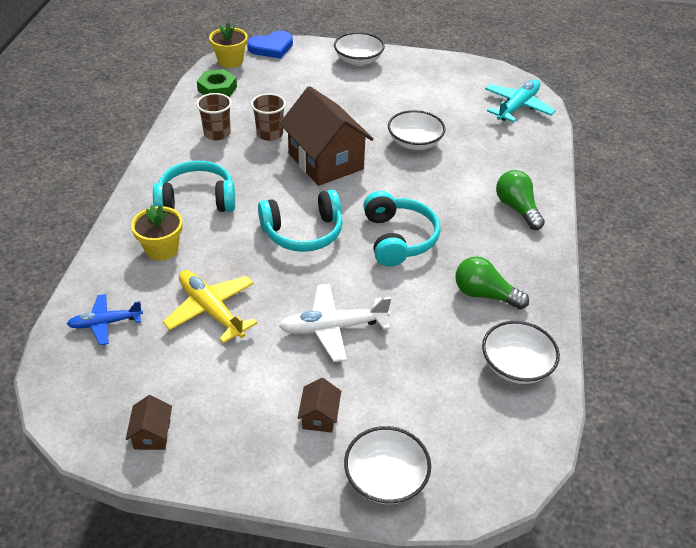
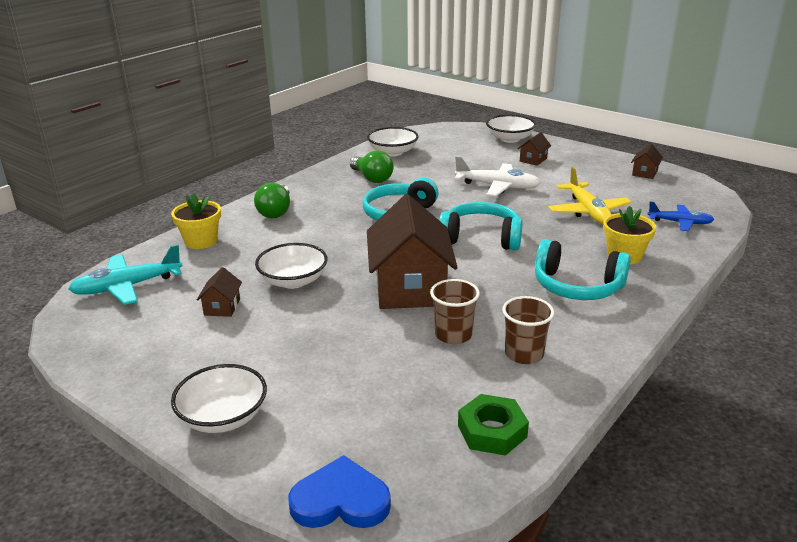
camera: 150 degrees left, 15 degrees down
(230, 61) = (439, 490): yellow flower pot -> yellow flower pot (201, 241)
(436, 111) = (222, 307): none -> brown house

